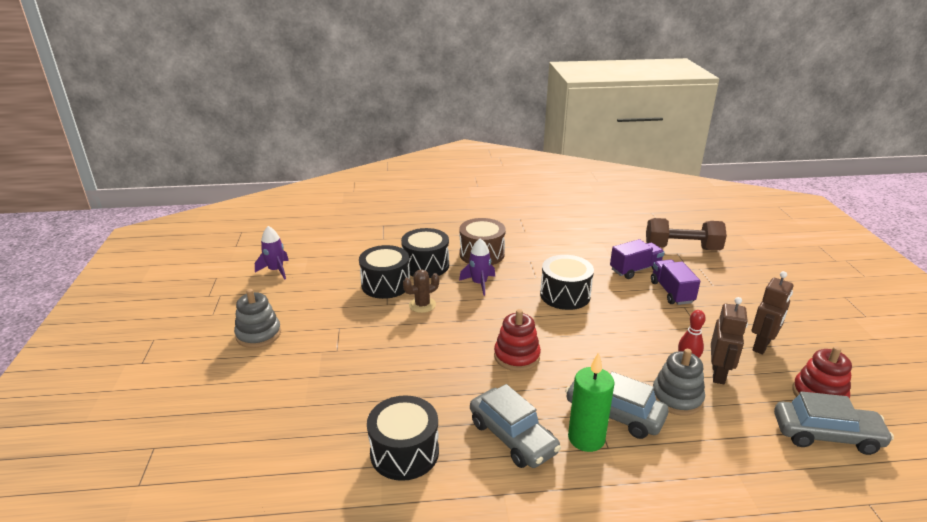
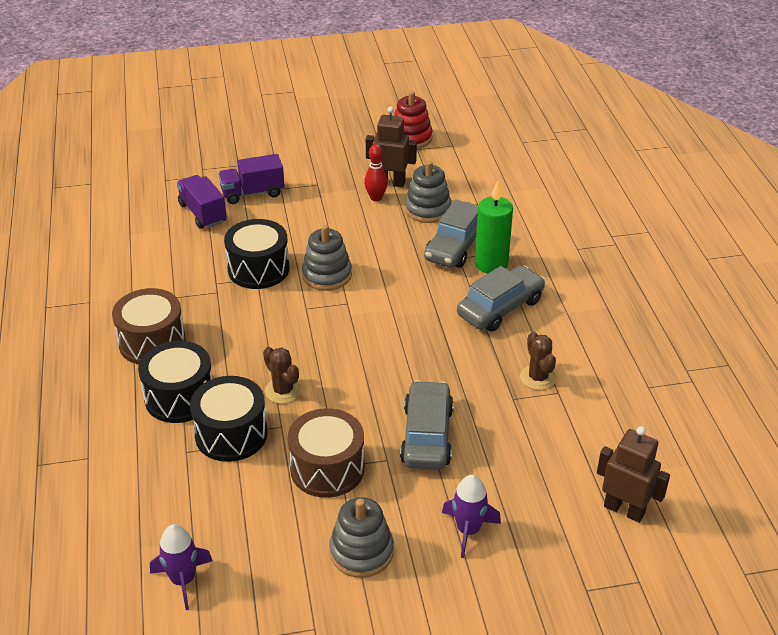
camera: 95 degrees left, 10 degrees up
(339, 322) = (327, 468): none -> brown drum
(404, 452) = (538, 378): black drum -> brown cactus
(479, 283) = (231, 341): purple rocket -> purple rocket (468, 530)
(516, 356) = (380, 306): red stacking toy -> none
(559, 328) = (327, 275): none -> grey stacking toy
(682, 248) = (155, 175): brown dumbbell -> none
(762, 346) = (345, 153): brown robot -> brown robot (624, 510)
(826, 435) = (457, 144): grey car -> grey car (426, 435)

